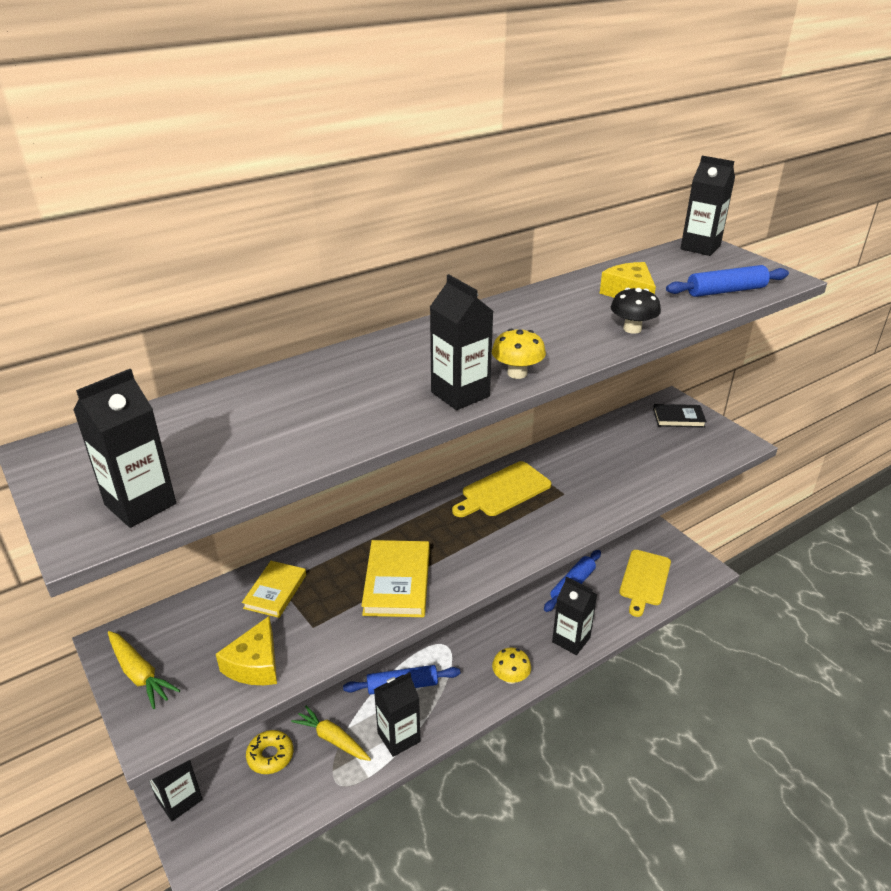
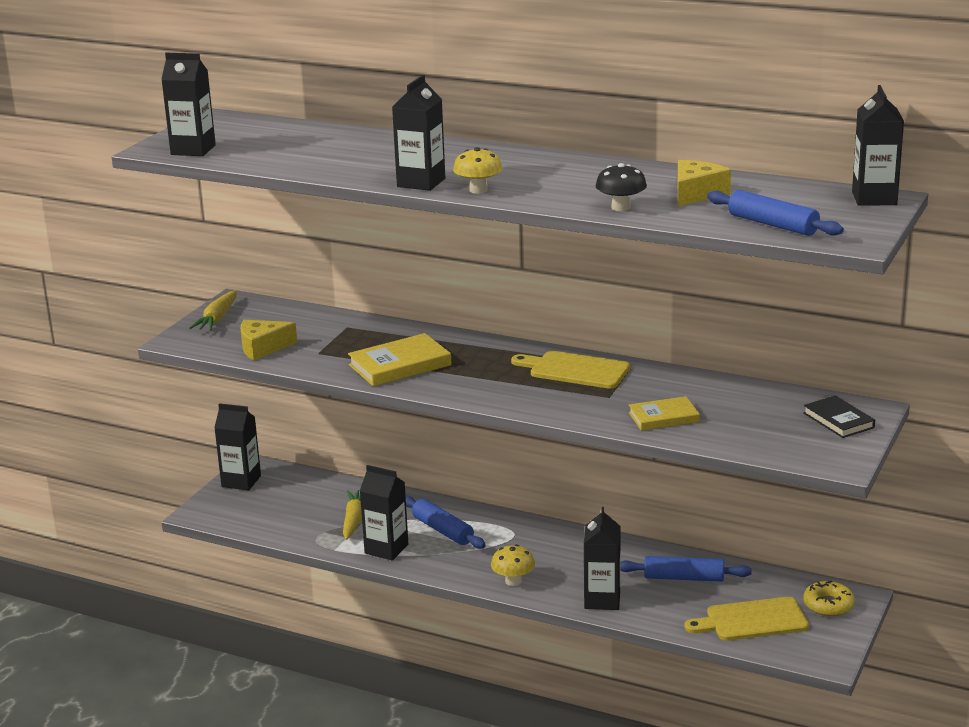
camera: 60 degrees right, 10 degrees down
(270, 756) = (311, 500): yellow donut -> yellow donut (828, 605)
(275, 591) = (338, 329): yellow book -> yellow book (663, 417)

